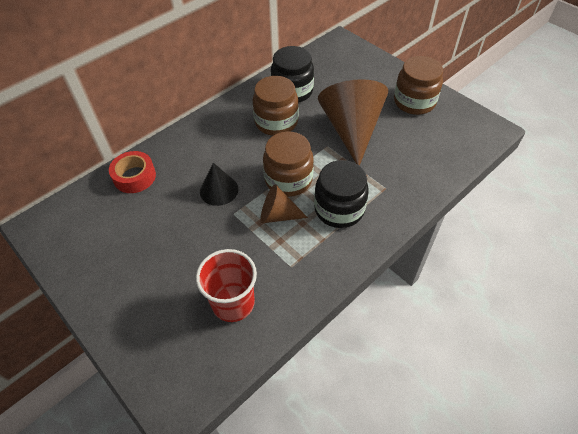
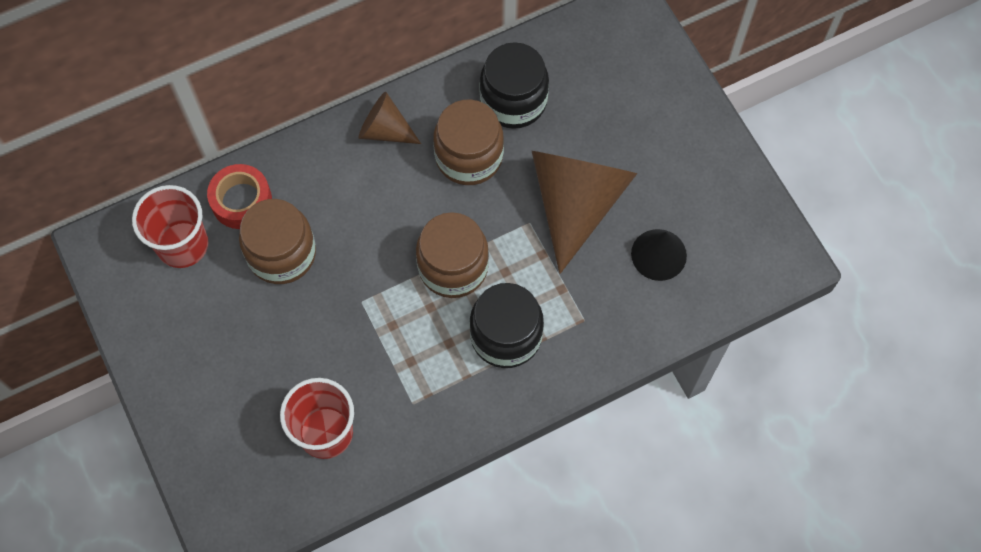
camera: 15 degrees right, 15 degrees up
(97, 210) = (182, 245): none -> red cup
(219, 190) = (352, 257): black cone -> black cone (658, 254)
(278, 215) = (420, 321): brown cone -> brown cone (385, 130)
(414, 102) = (694, 176): brown jar -> brown jar (282, 254)

